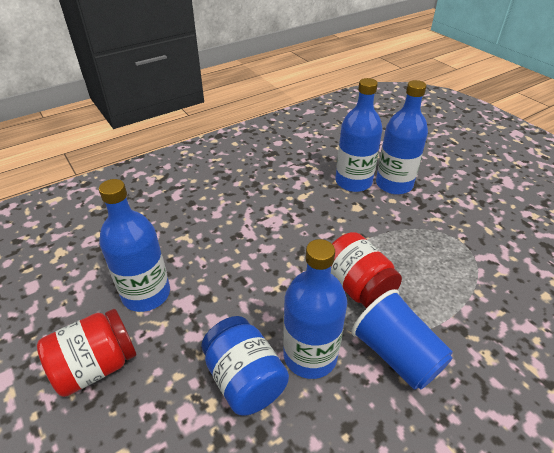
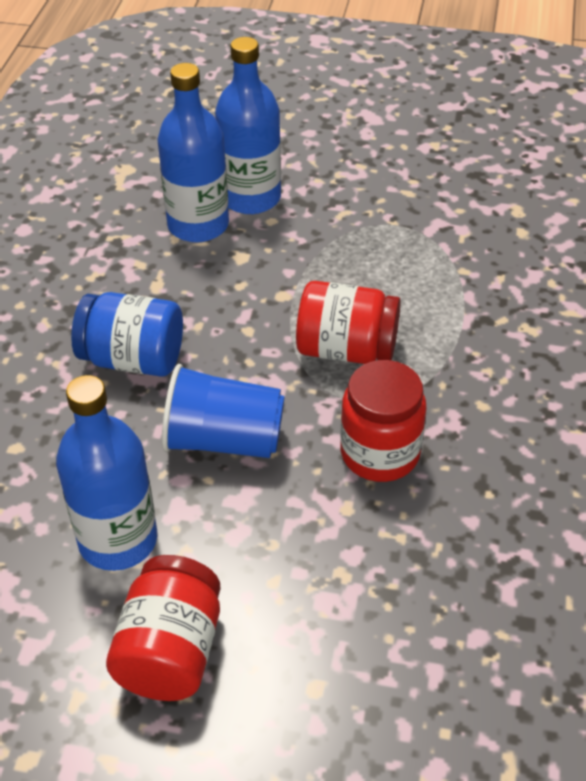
camera: 45 degrees left, 5 degrees up
(245, 379) = (345, 526): blue jar -> blue jar (133, 359)
(310, 355) = (380, 453): blue bottle -> red jar
(396, 355) = (455, 388): blue cup -> blue cup (224, 440)

